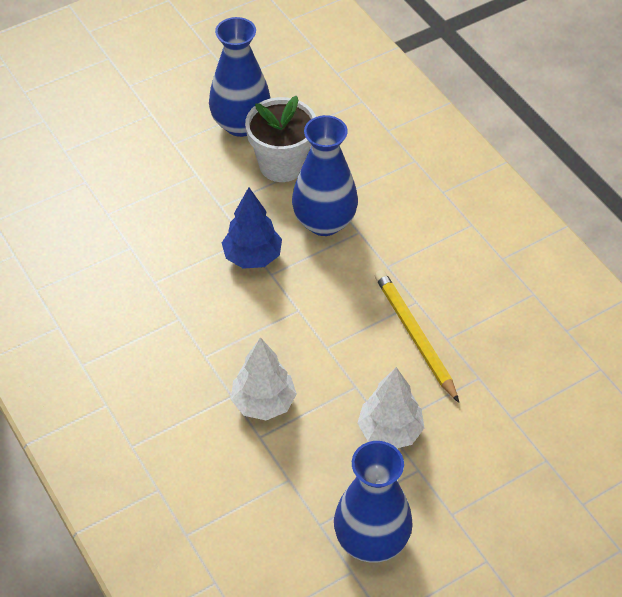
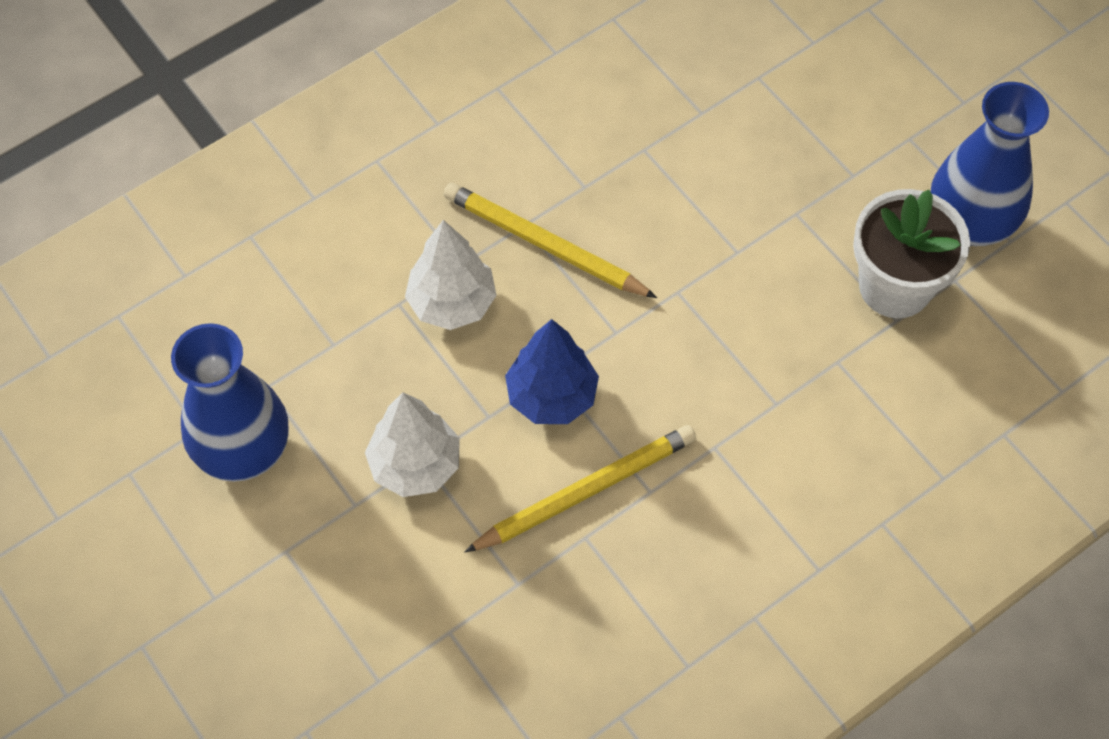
camera: 85 degrees right, 10 degrees up
(223, 345) = (544, 244): none -> yellow pencil
(252, 257) = (705, 264): blue tree -> blue tree (551, 396)
(324, 222) = (788, 354): blue vase -> none

